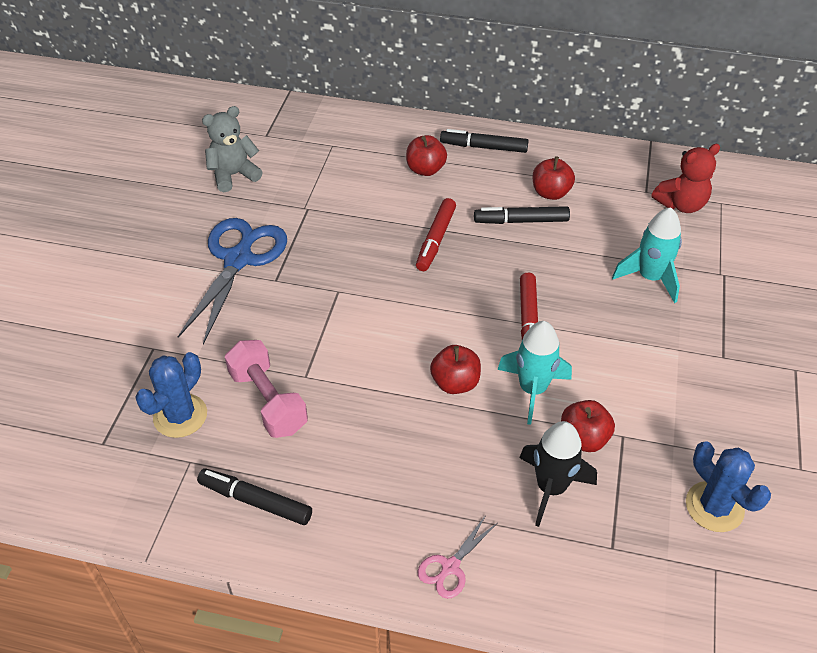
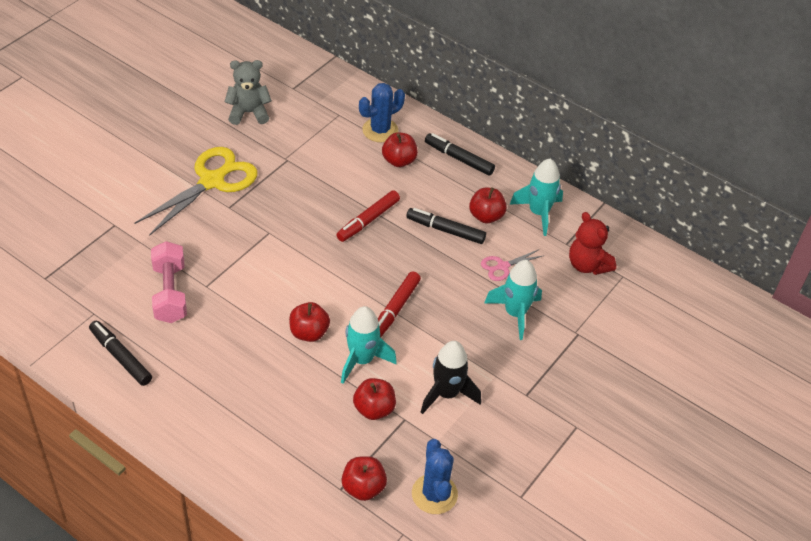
camera: 20 degrees right, 0 degrees up
(180, 416) = (105, 280): blue cactus -> blue cactus (380, 130)
(238, 260) = (212, 181): blue scissors -> yellow scissors
(450, 567) = (221, 453): pink scissors -> pink scissors (503, 266)
(551, 488) = (326, 432): black rocket -> black rocket (447, 393)
(598, 172) = (538, 213): none -> turquoise rocket
(635, 534) = (363, 487): none -> red apple
(681, 204) = (587, 265): red teddy bear -> red teddy bear turned 60 degrees clockwise

